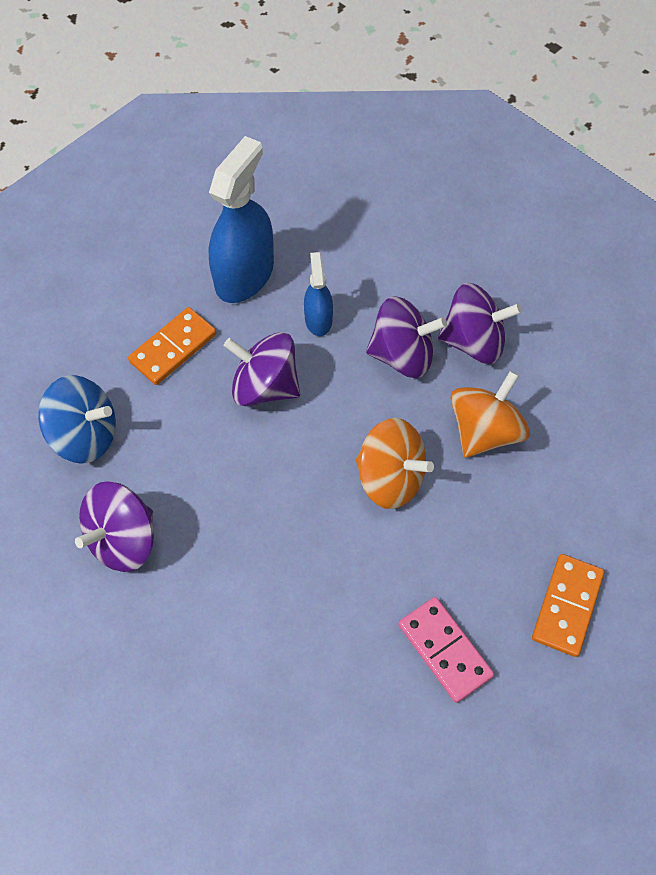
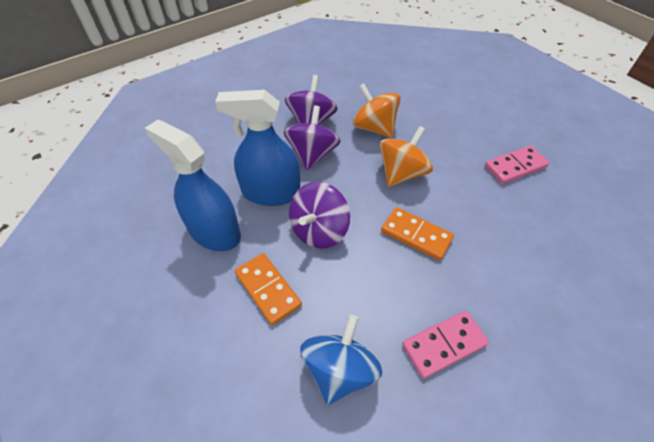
camera: 80 degrees left, 10 degrees down
(123, 539) = (444, 344): purple spinning top -> pink domino
(318, 319) = (271, 192): blue spray bottle -> blue spray bottle, size x1.91
(567, 606) = (484, 115): orange domino -> orange domino (416, 235)

